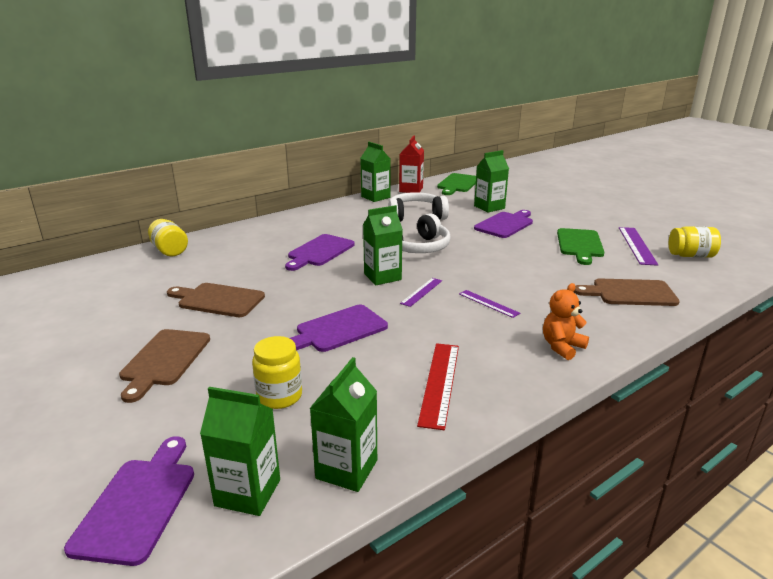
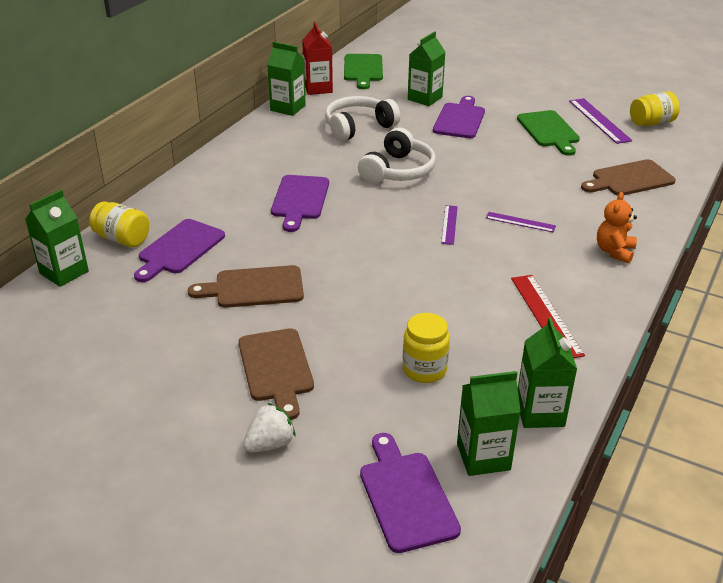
camera: 25 degrees left, 10 degrees up
(89, 416) = (270, 444): none -> white strawberry
(338, 330) = (410, 288): purple cutting board -> purple cutting board (179, 249)
(382, 277) = (395, 216): green carton -> green carton (64, 272)

